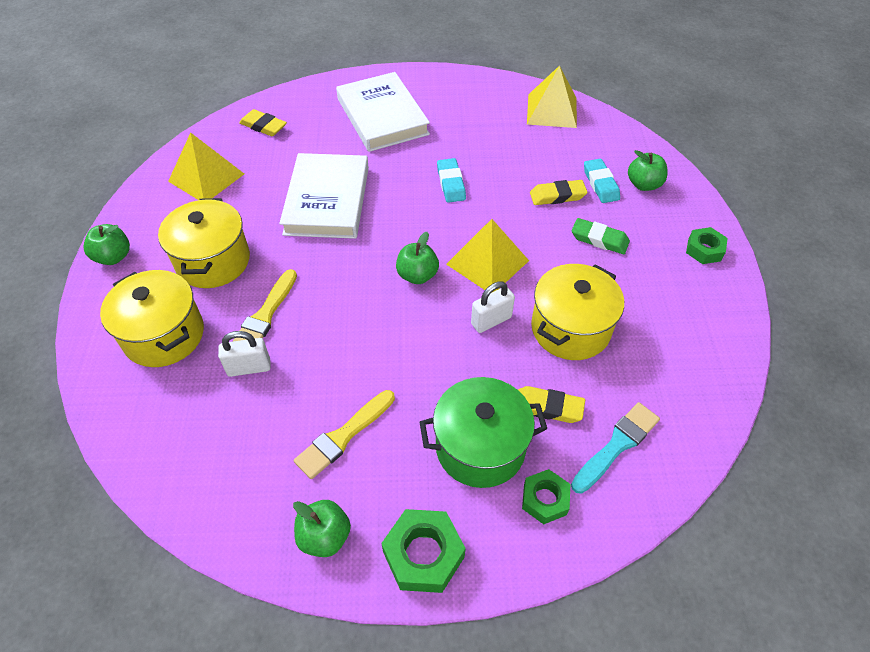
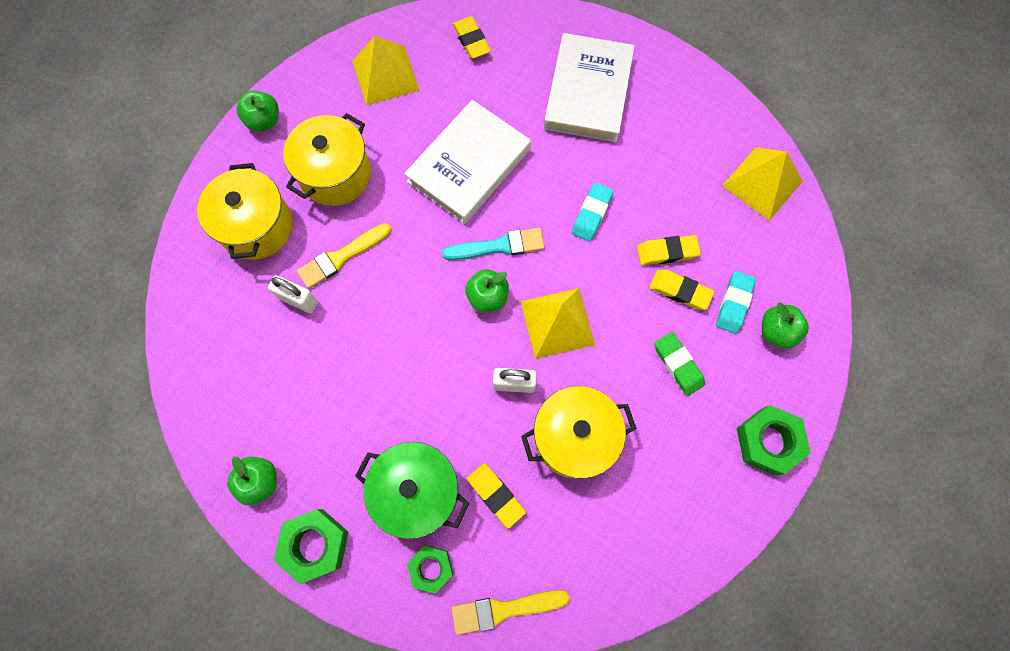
camera: 35 degrees right, 20 degrees up
(343, 436) = (326, 409): yellow brush -> yellow brush (504, 609)
(526, 178) = (667, 252): none -> yellow eraser
(617, 445) = (522, 566): turquoise brush -> turquoise brush (499, 246)
(704, 250) = (768, 441): green nut -> green nut, size x1.53

